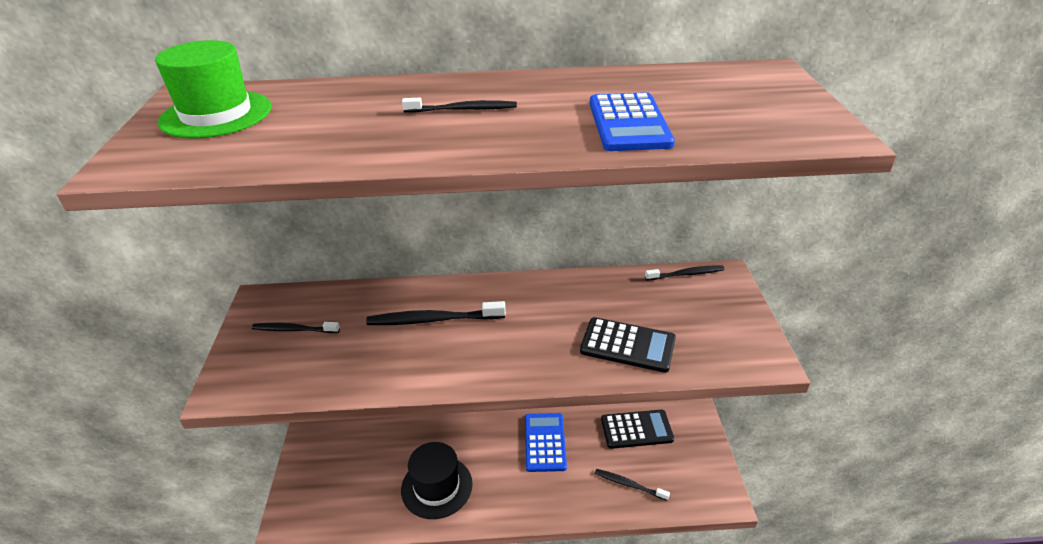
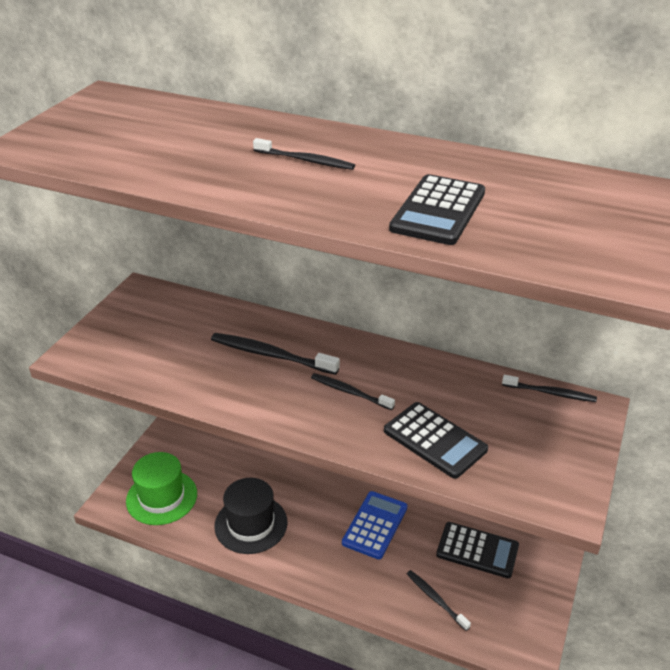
camera: 25 degrees right, 0 degrees up
(216, 114) = (113, 117): green hat -> green hat (161, 497)
(293, 330) = (151, 325): black toothbrush -> black toothbrush (349, 392)
(628, 123) = (438, 211): blue calculator -> black calculator

